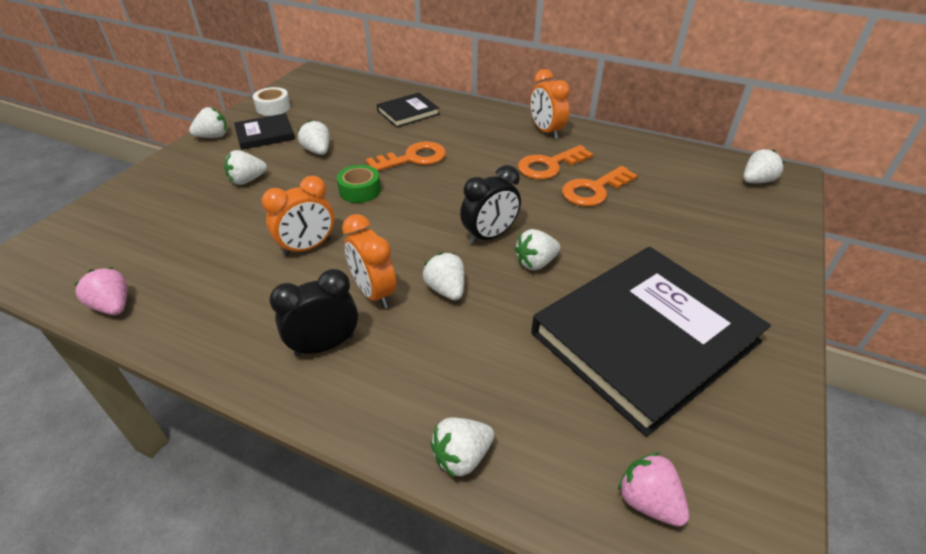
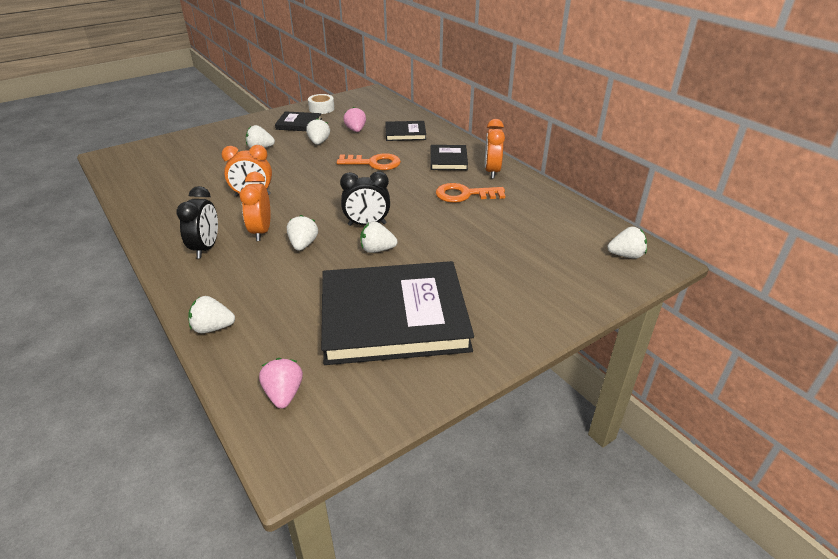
camera: 30 degrees right, 5 degrees down
(113, 306) = (130, 192): pink strawberry -> pink strawberry (356, 130)
(213, 136) = (268, 117): white strawberry -> none
(325, 345) = (206, 248): black clock -> black clock turned 90 degrees clockwise
(360, 190) = (318, 173): green tape -> none
(488, 131) = (448, 160): none -> black book
(594, 190) = (477, 220): orange key -> none

